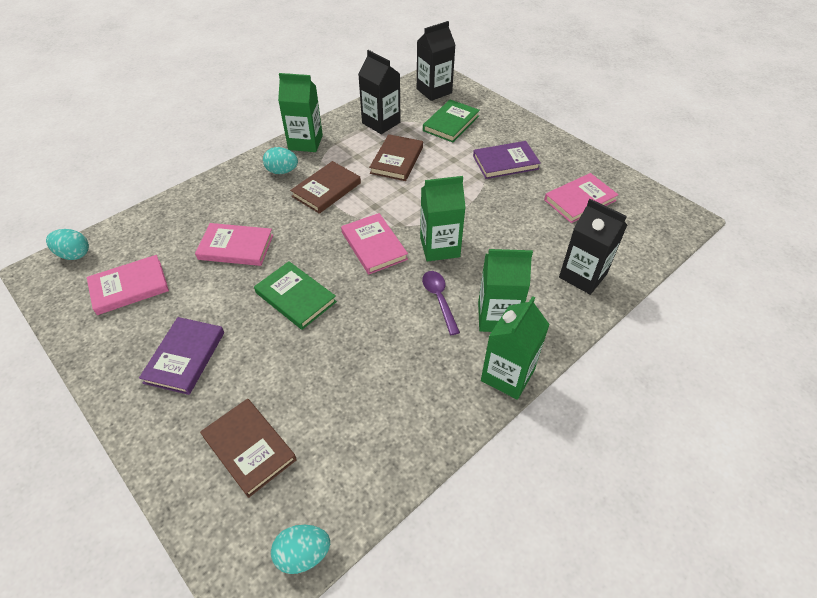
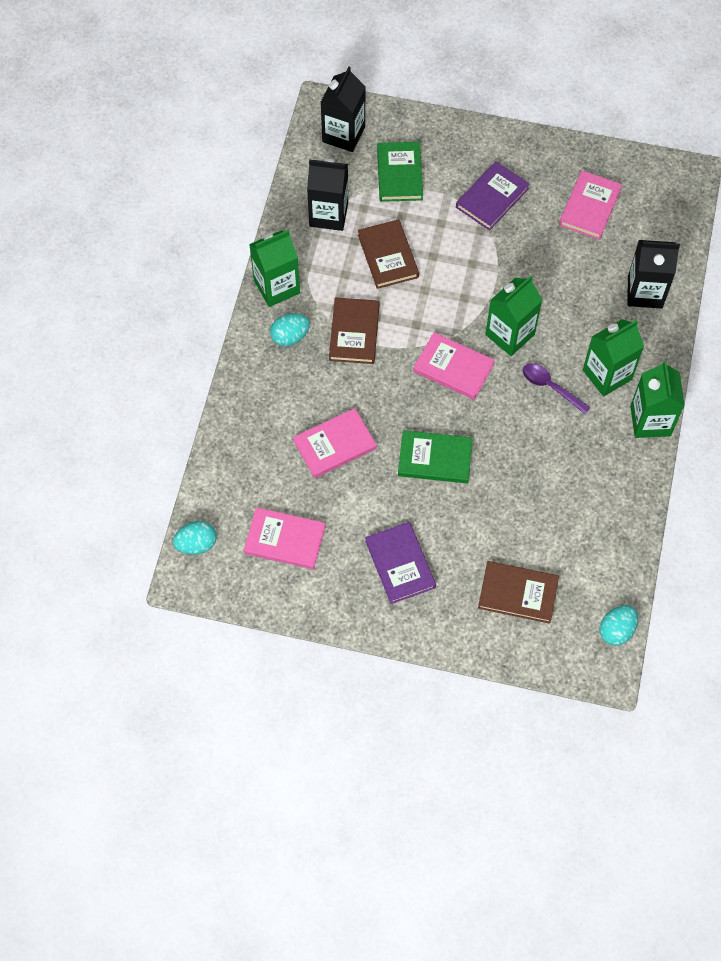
camera: 35 degrees left, 15 degrees up
(129, 287) = (285, 540): pink book -> pink book turned 75 degrees clockwise

